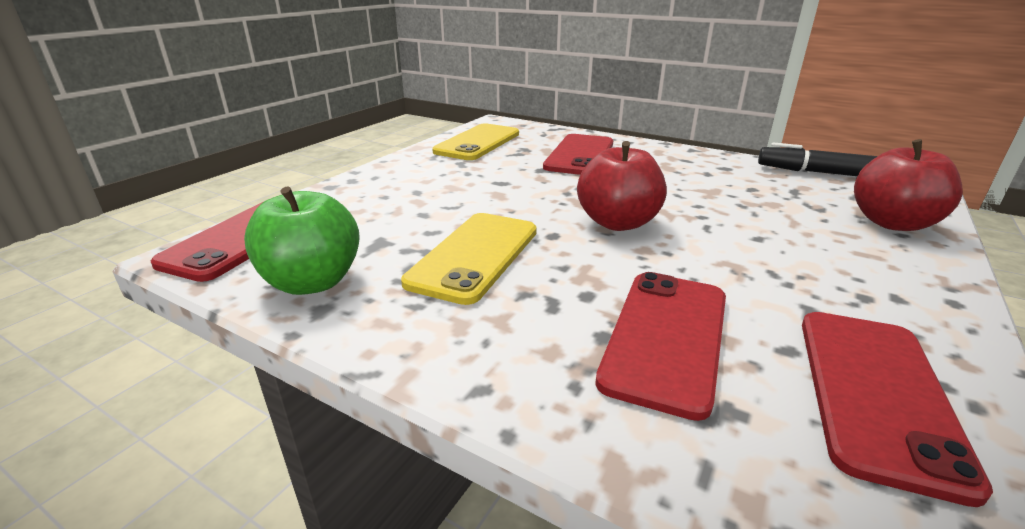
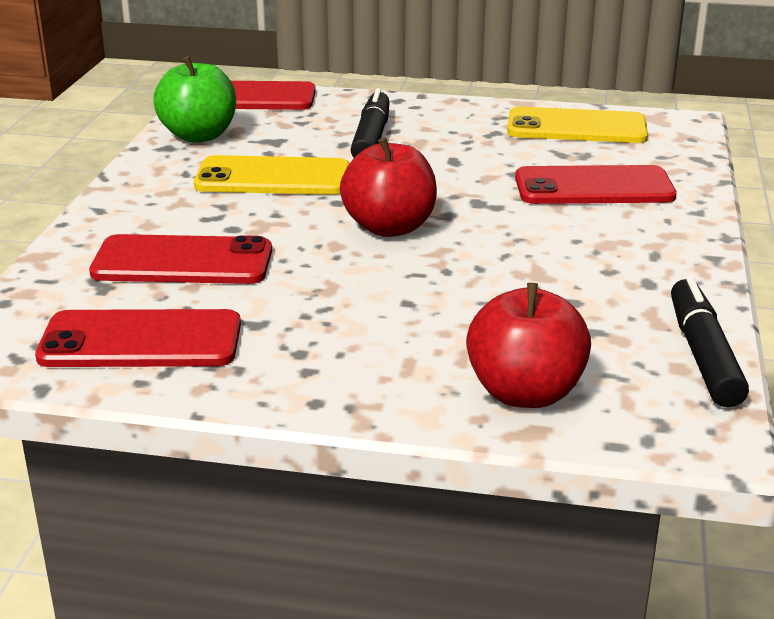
camera: 70 degrees right, 0 degrees up
(424, 201) = (371, 138): none -> black marker

